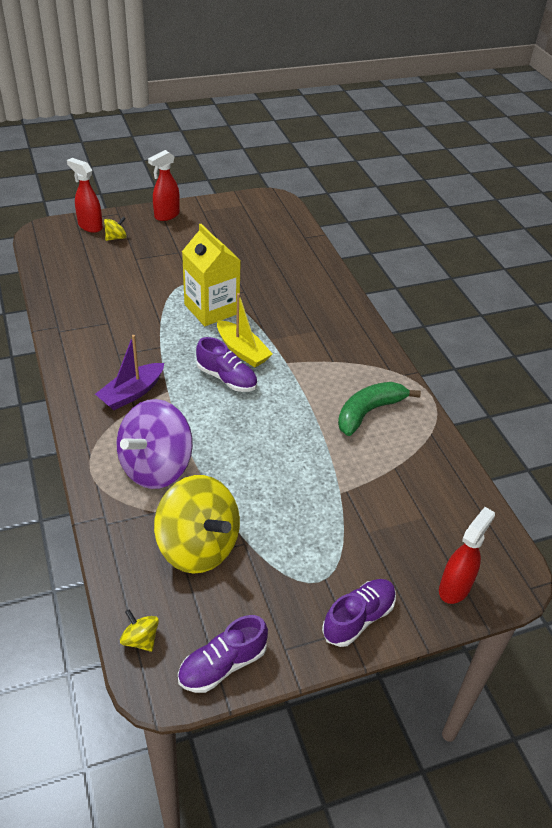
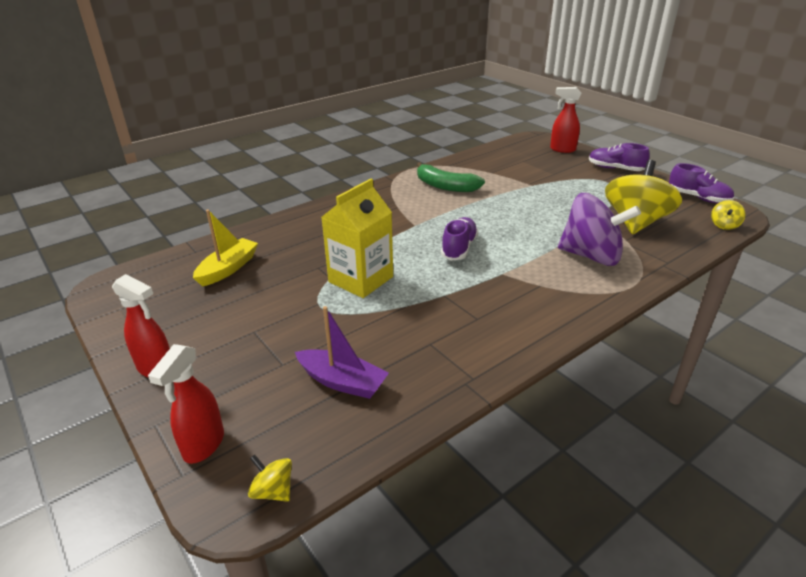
camera: 105 degrees left, 10 degrees down
(116, 238) = (232, 402): yellow spinning top -> yellow spinning top (273, 491)
(132, 393) = (523, 292): purple boat -> purple boat (342, 382)
(242, 351) = (415, 248): yellow boat -> yellow boat (228, 269)

